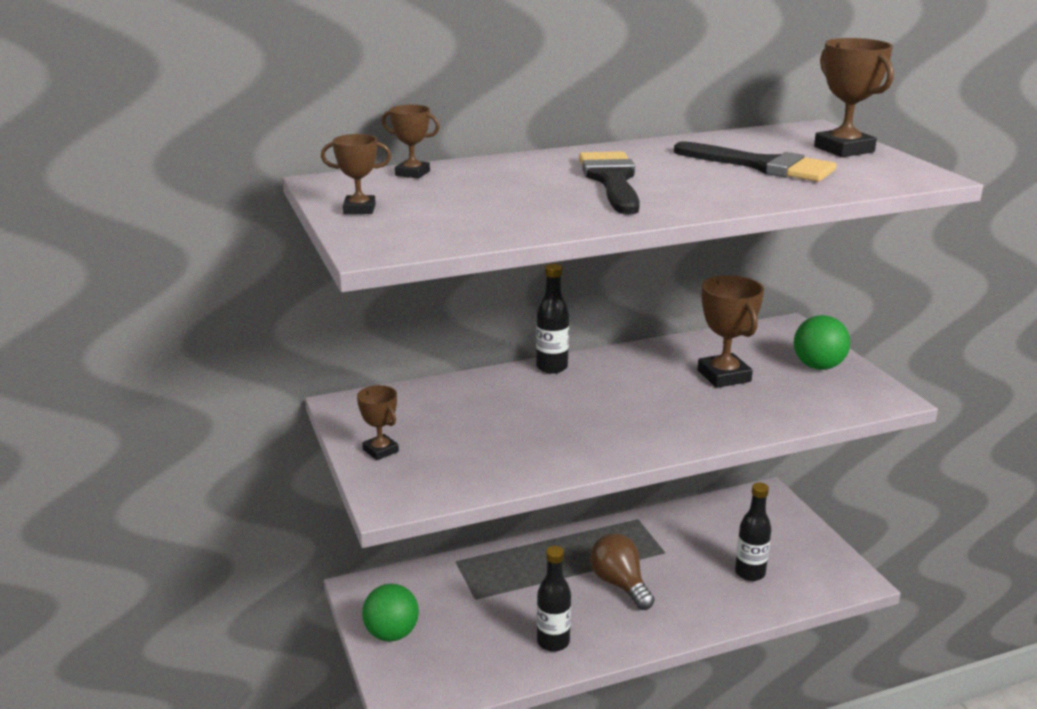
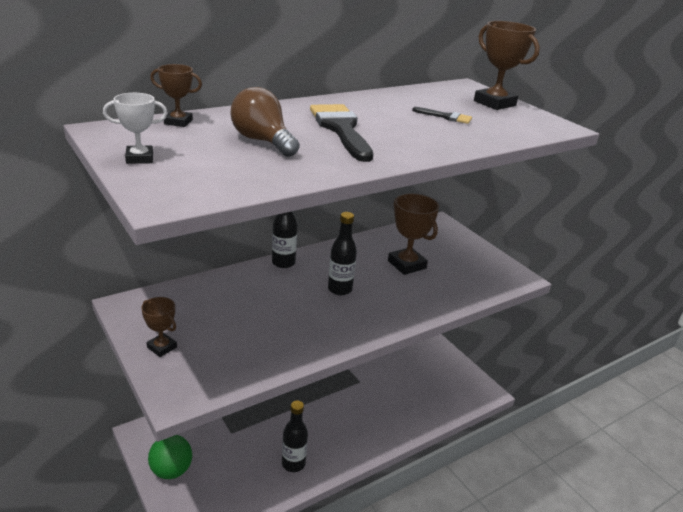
camera: 15 degrees left, 5 degrees up
(359, 209) = (139, 158): brown trophy -> white trophy
(620, 584) = (333, 410): brown light bulb -> brown light bulb (263, 141)
(750, 573) = (418, 393): black bottle -> black bottle (340, 289)
(763, 166) = (446, 117): black brush -> black brush, size x0.49
(818, 366) = (467, 254): green ball -> none

